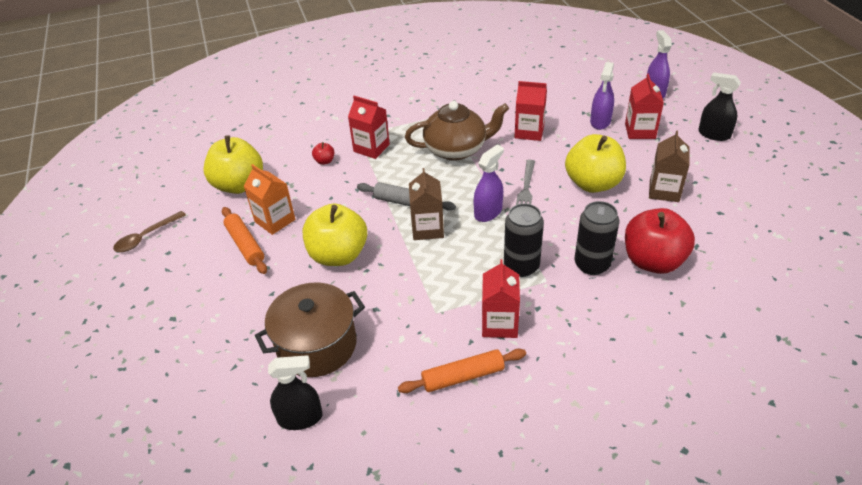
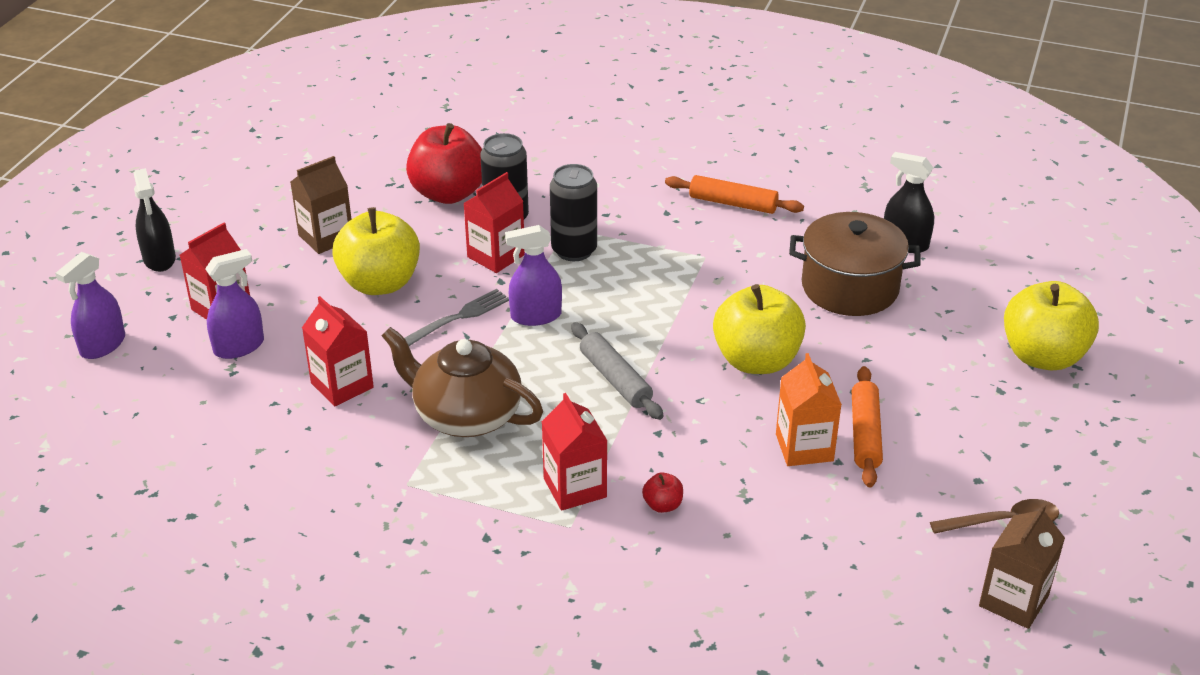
camera: 145 degrees left, 5 degrees down
(239, 185) = (821, 537): yellow apple -> yellow apple (1043, 356)
(427, 228) = (624, 335): brown carton -> brown carton (1013, 601)
(499, 324) = (656, 220): red carton -> red carton (496, 256)

